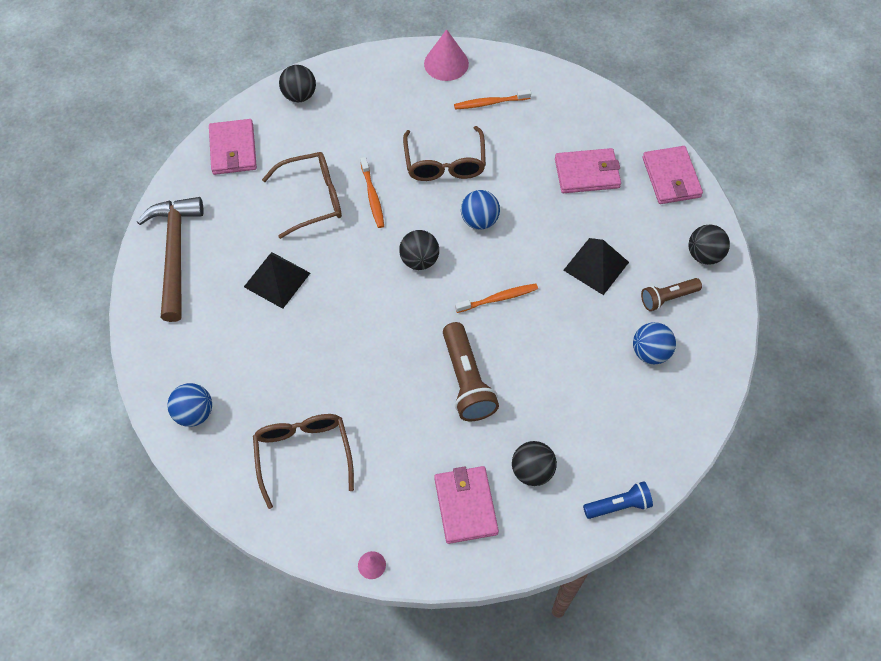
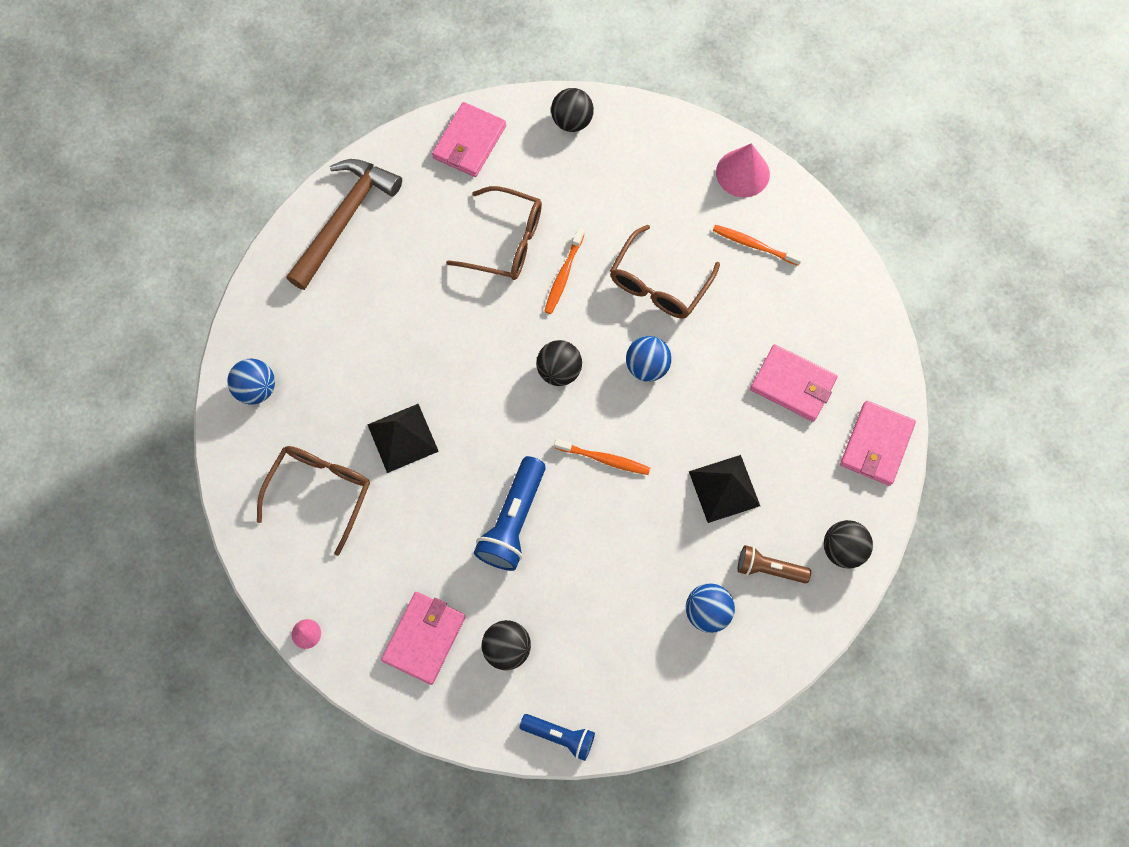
camera: 35 degrees right, 10 degrees up
(277, 279) = (416, 305): black pyramid -> black pyramid (402, 437)
(467, 381) = (513, 521): brown flashlight -> blue flashlight

